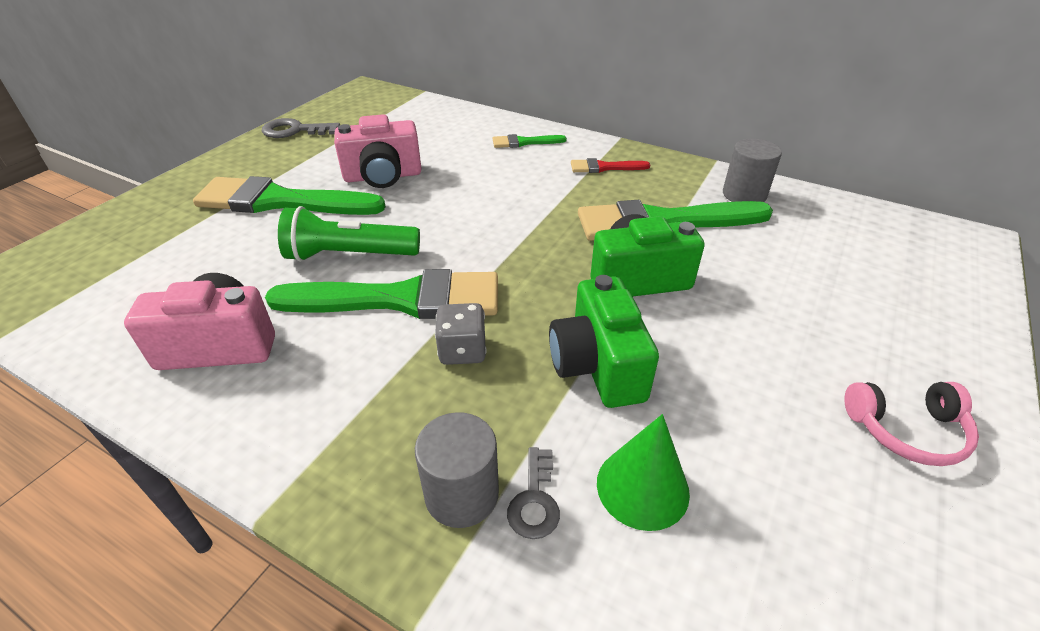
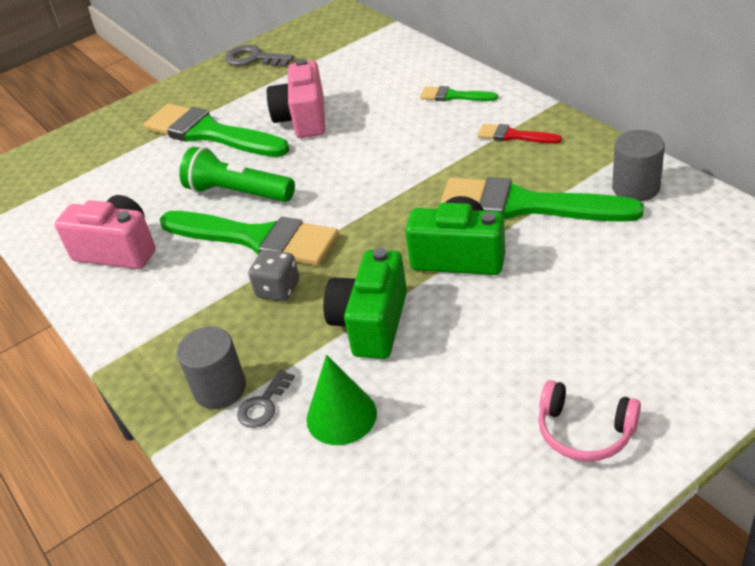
camera: 30 degrees right, 0 degrees up
(383, 176) = (303, 119): pink camera -> pink camera turned 75 degrees clockwise

